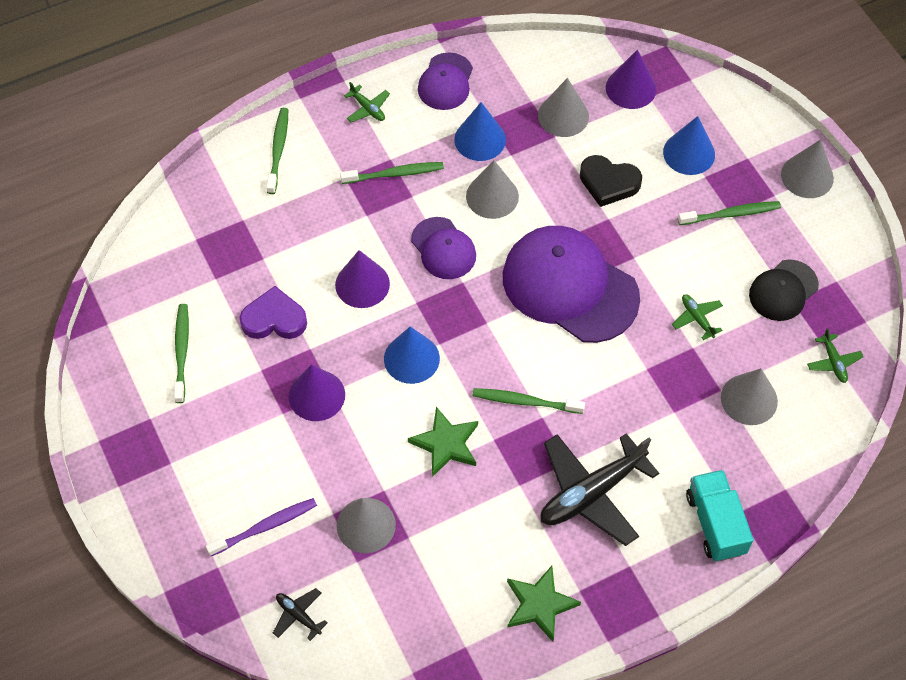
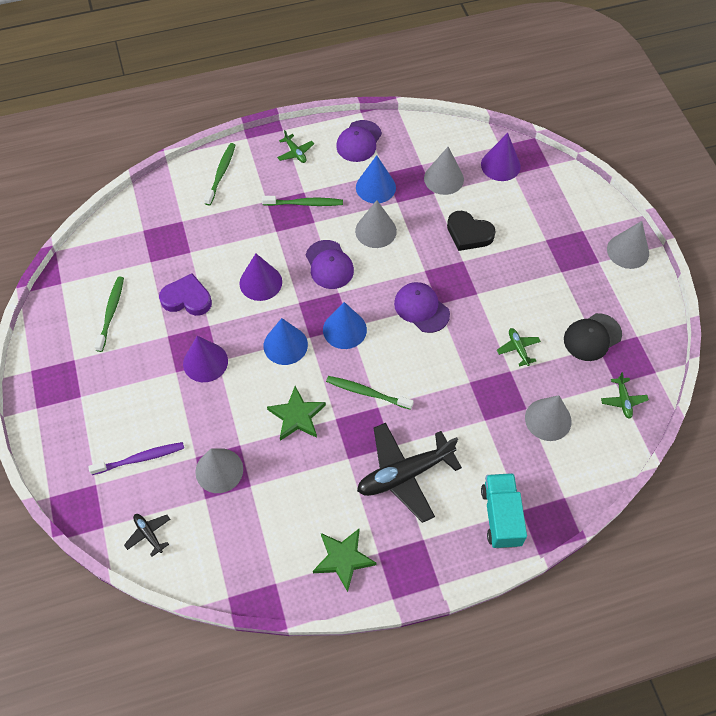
camera: 10 degrees right, 0 degrees up
(569, 286) = (421, 308): purple cap -> purple cap, size x0.53
(689, 153) = (536, 220): blue cone -> blue cone (344, 329)
(731, 214) = (561, 271): green toothbrush -> none

